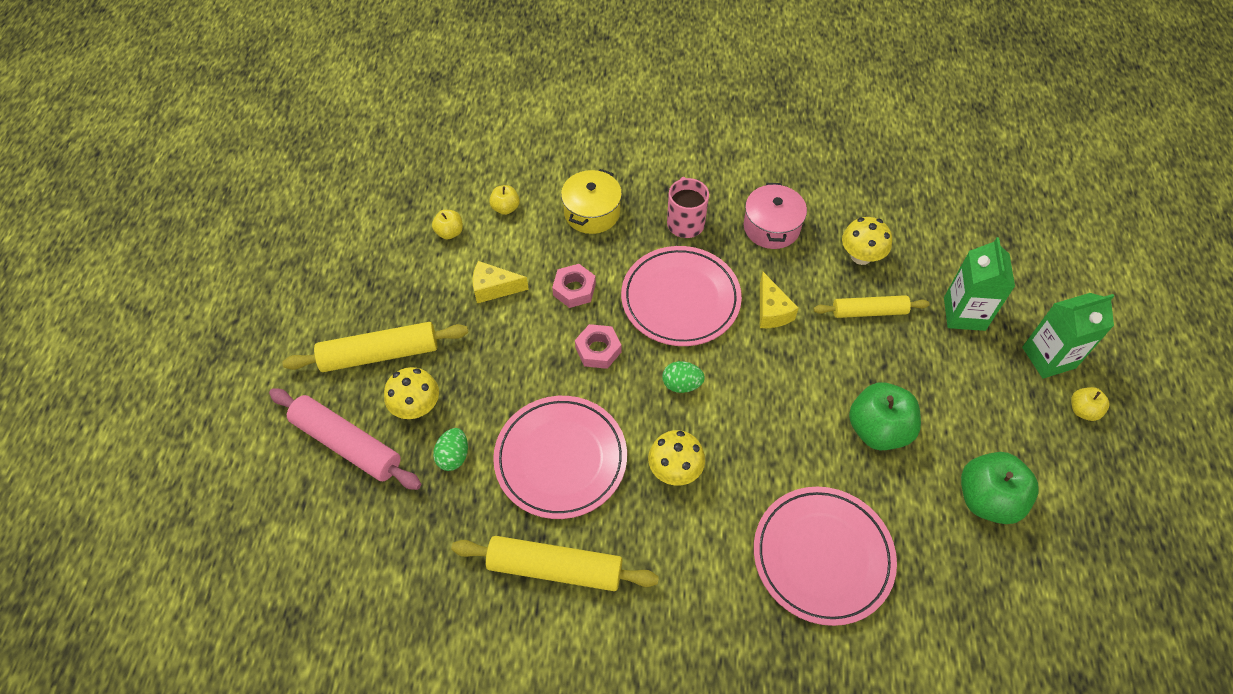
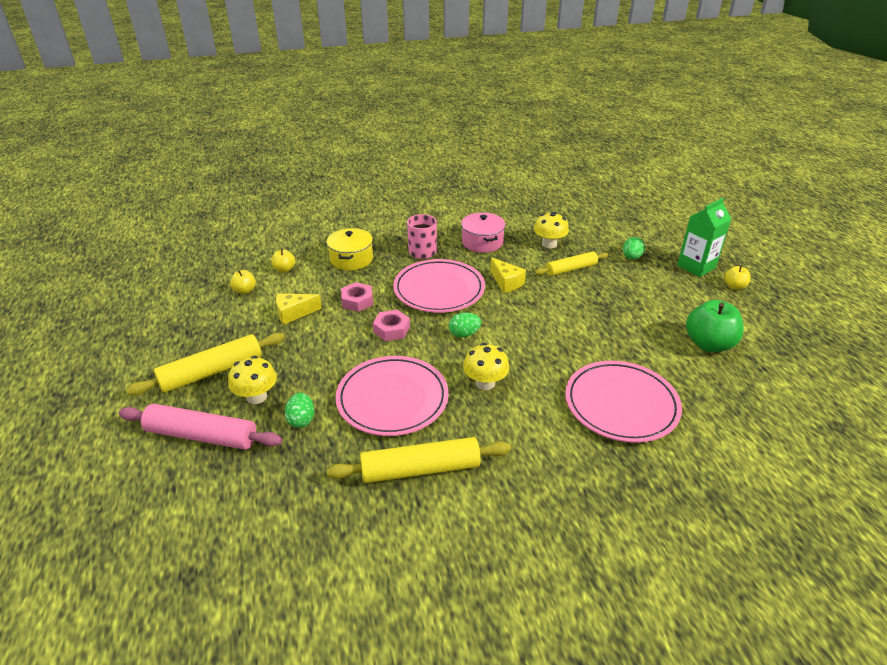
camera: 20 degrees left, 20 degrees down
(878, 430) = (614, 326): green apple -> none
(964, 314) = (631, 257): green carton -> green egg

